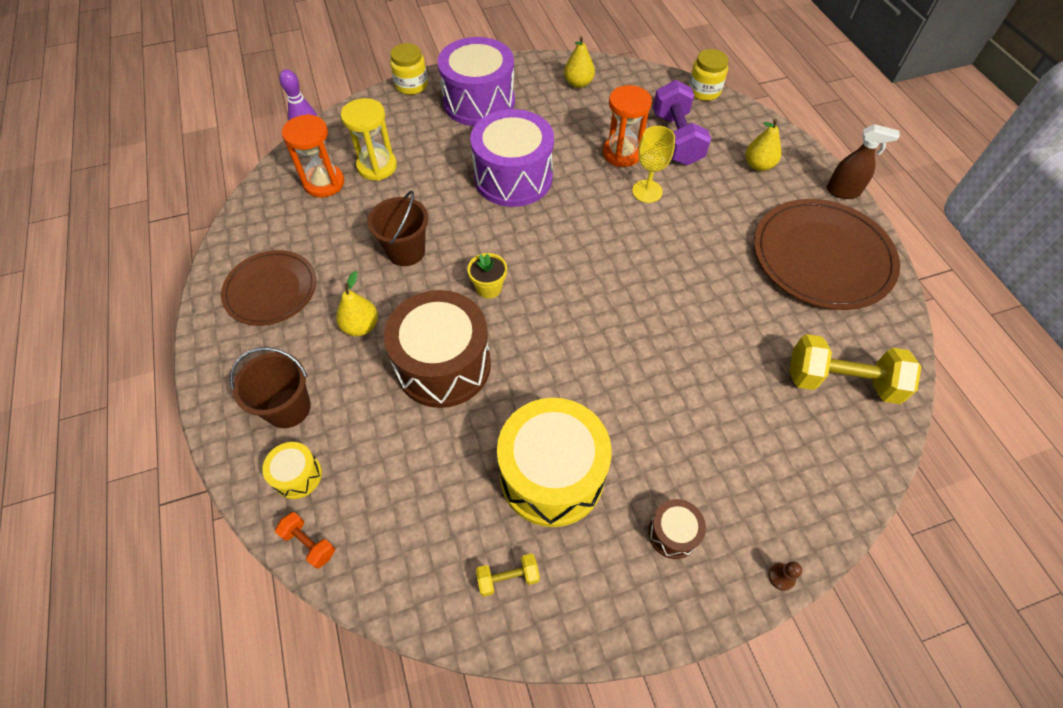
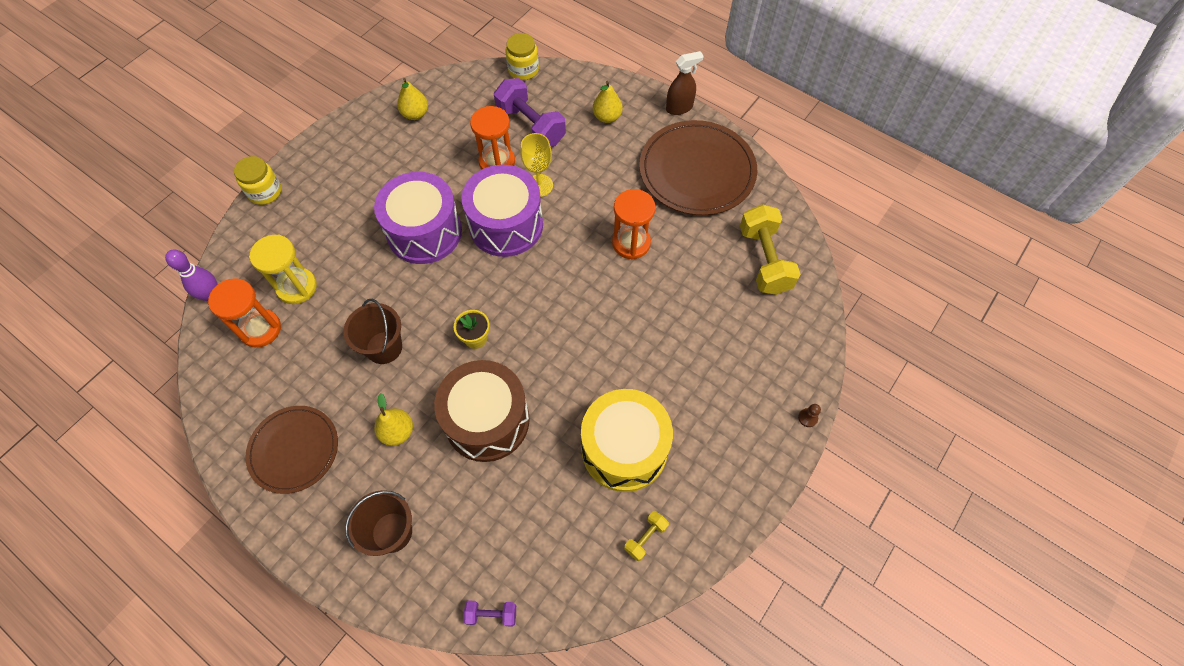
camera: 35 degrees left, 5 degrees up
(297, 476) = (442, 575): yellow drum -> none
(309, 543) = (491, 614): orange dumbbell -> purple dumbbell
(479, 102) = (341, 176): purple drum -> purple drum (506, 225)
(673, 533) = (727, 435): brown drum -> none
(702, 287) = (631, 243): none -> orange hourglass
(841, 381) = (764, 260): yellow dumbbell -> yellow dumbbell turned 75 degrees counterclockwise

